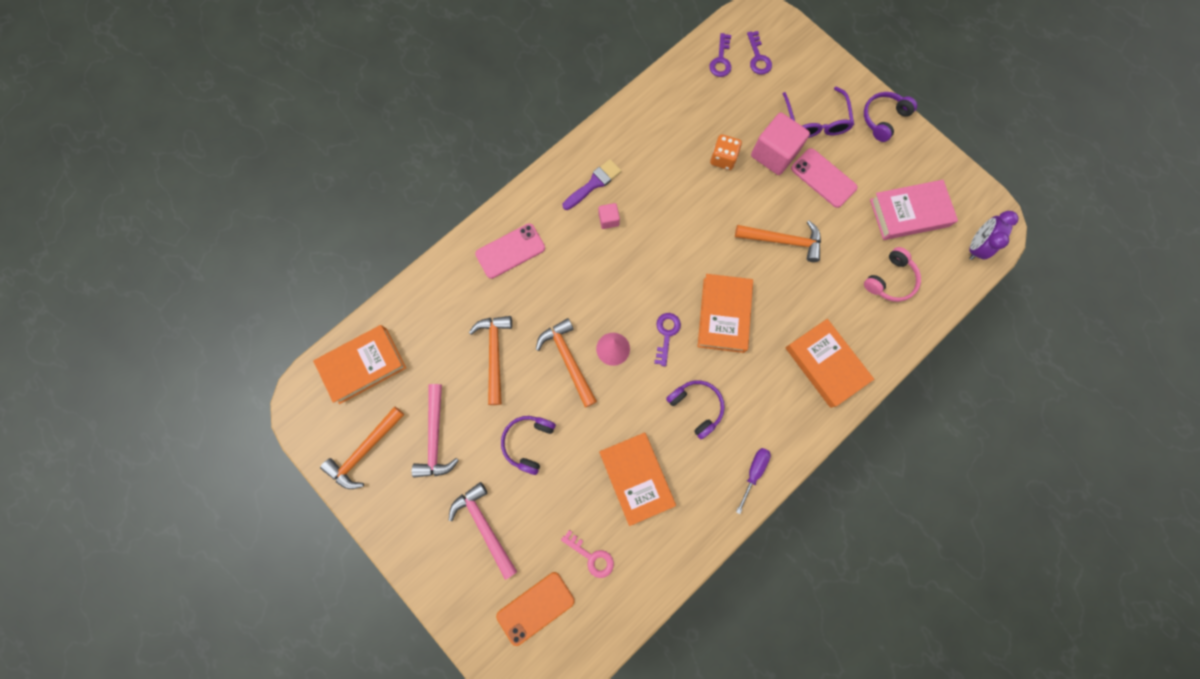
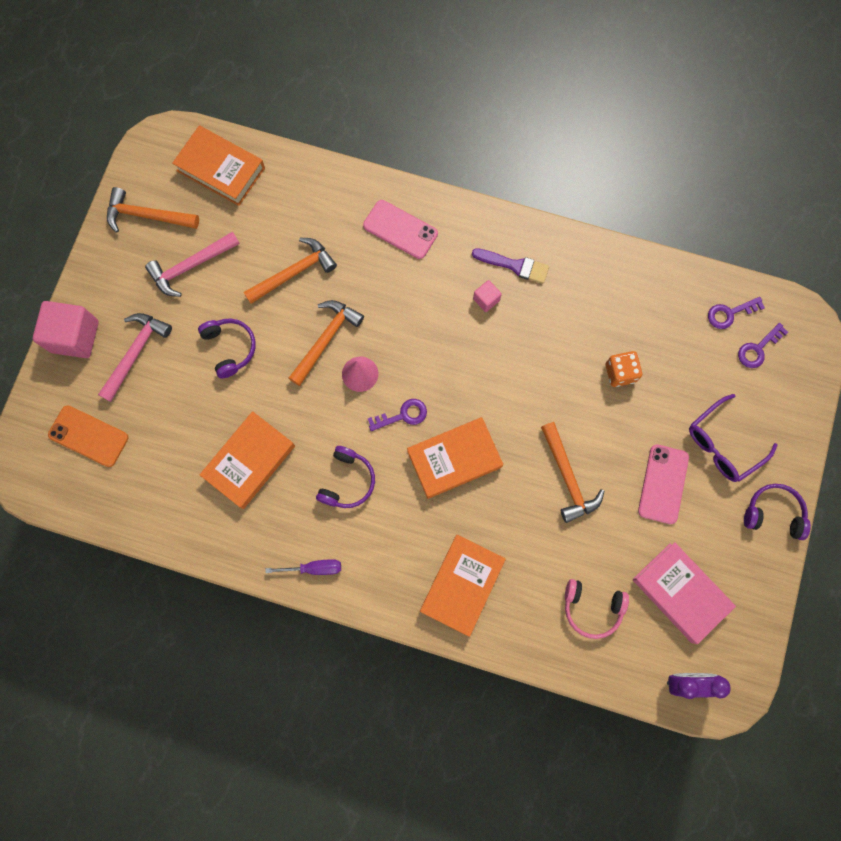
camera: 60 degrees right, 0 degrees up
(528, 442) = (230, 348): purple headphones -> purple headphones turned 75 degrees clockwise
(591, 556) = (157, 460): pink key -> none
(774, 154) = (658, 420): pink cube -> pink cube (75, 336)

